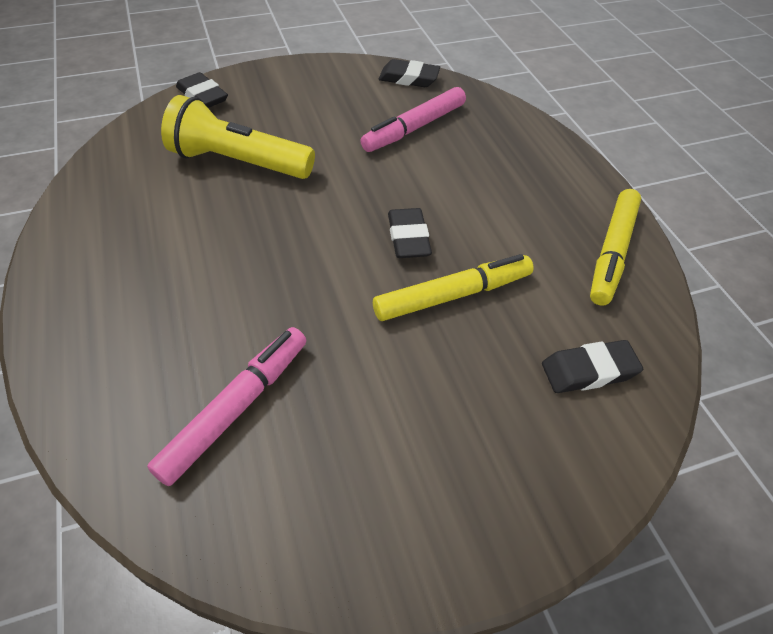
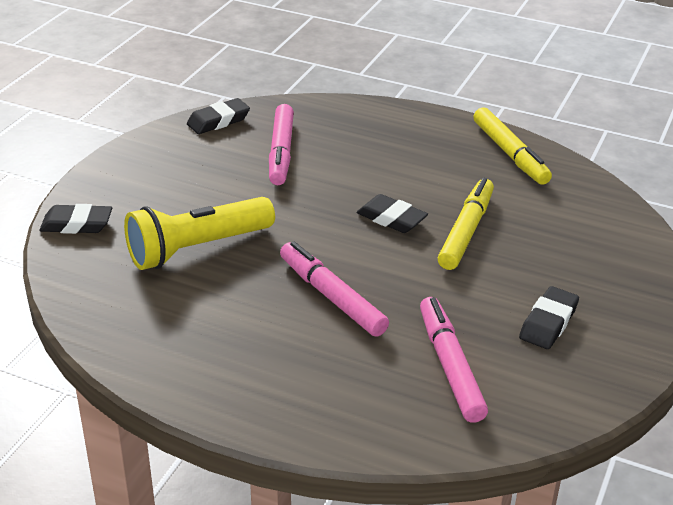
camera: 45 degrees left, 15 degrees down
(257, 268) = (332, 297): none -> pink marker
(588, 371) = (584, 219): black eraser -> black eraser (548, 323)

